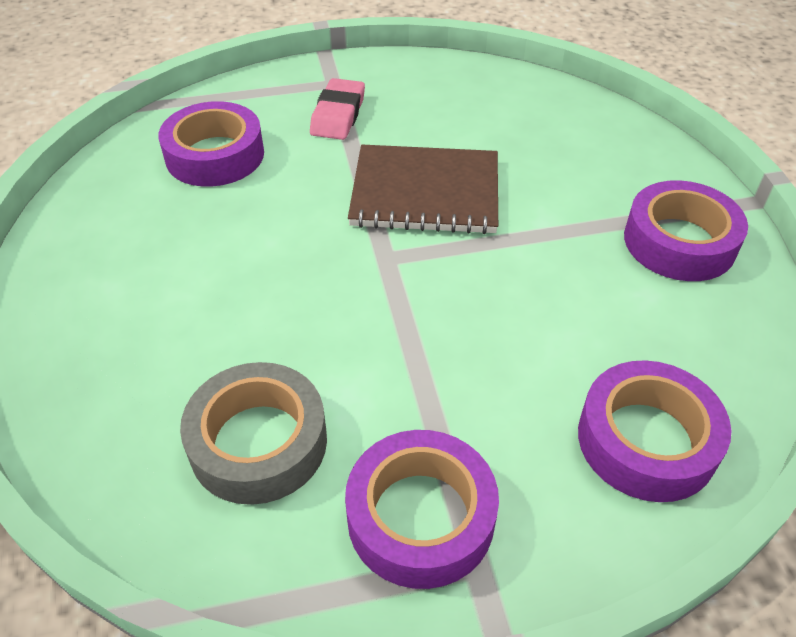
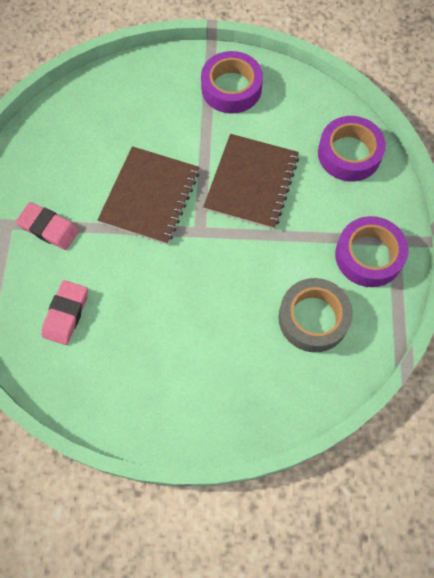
camera: 75 degrees left, 20 degrees up
(215, 155) = (66, 314): purple tape -> pink eraser
(505, 303) = (251, 183): none -> brown notebook

